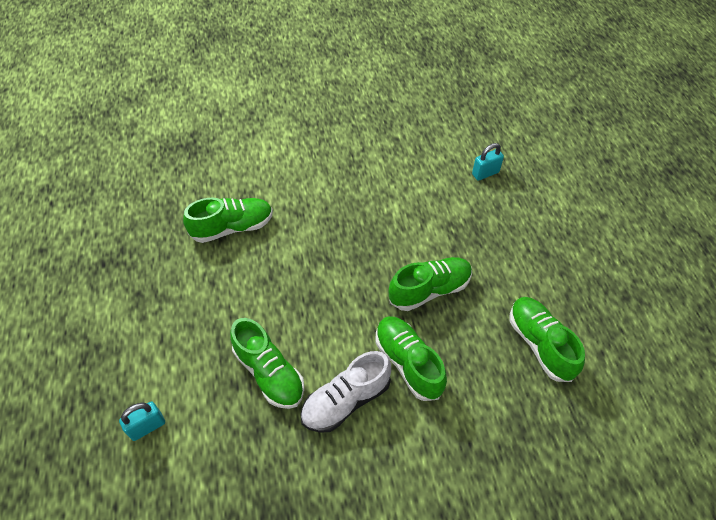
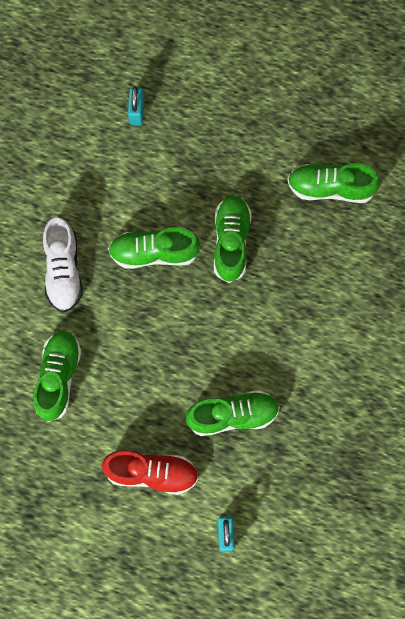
camera: 60 degrees left, 20 degrees up
(181, 334) = (152, 473): none -> red shoe
(346, 400) = (291, 367): white shoe -> white shoe (63, 271)
(408, 363) = (287, 300): green shoe -> green shoe (154, 253)

